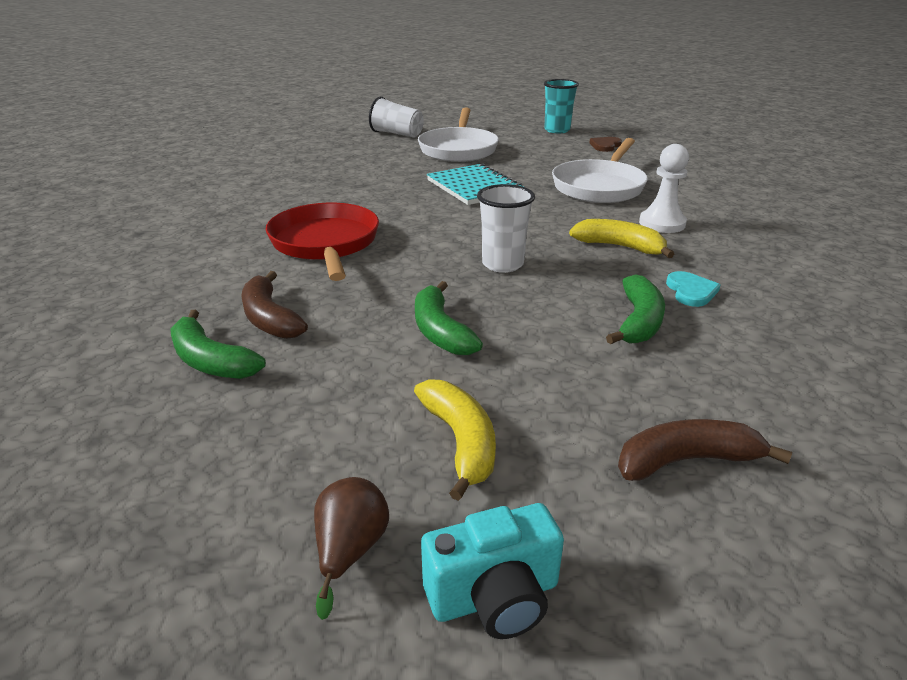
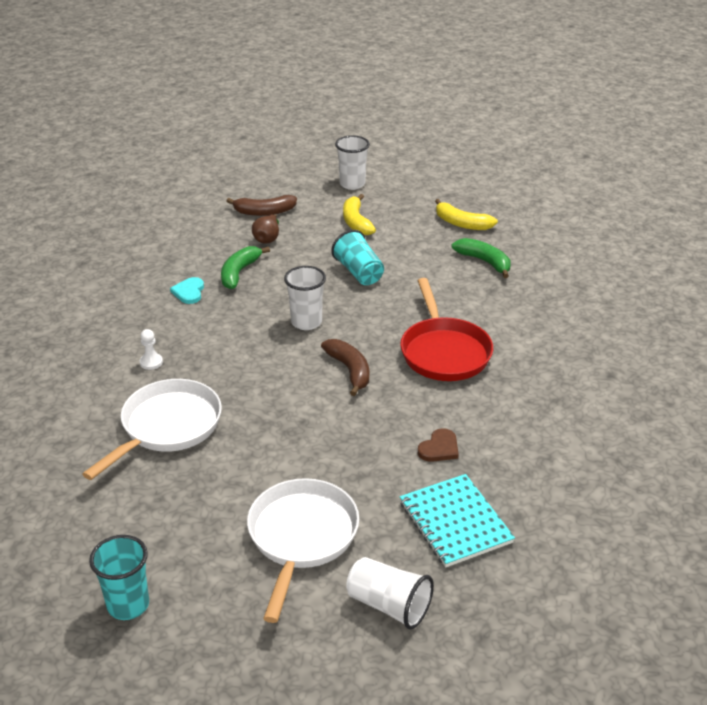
camera: 175 degrees left, 5 degrees up
(269, 318) = (463, 286): brown banana -> brown banana (350, 370)
(350, 551) = (399, 195): brown pear -> brown pear (267, 238)
(440, 331) = (359, 272): green banana -> turquoise cup
(474, 187) = (302, 434): turquoise notebook -> turquoise notebook (455, 522)
(494, 596) = (352, 184): turquoise camera -> white cup
(605, 146) = (91, 536): brown heart -> brown heart (439, 448)
(619, 247) = (208, 336): yellow banana -> yellow banana (462, 223)
(662, 223) = (151, 362): white pawn -> white pawn, size x0.57

